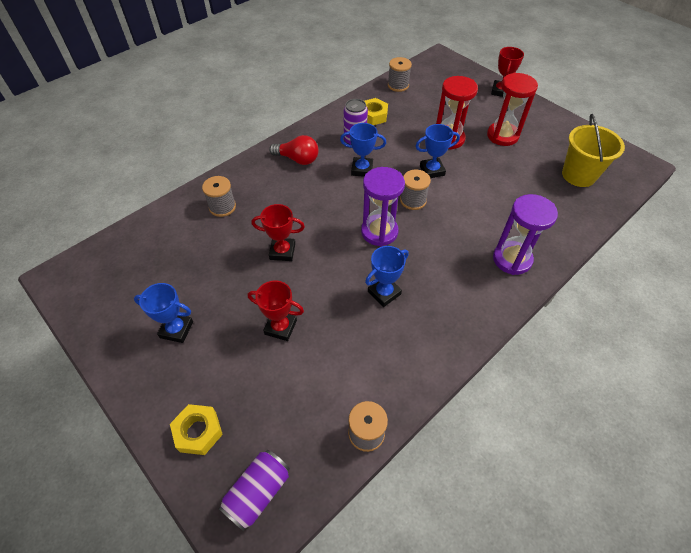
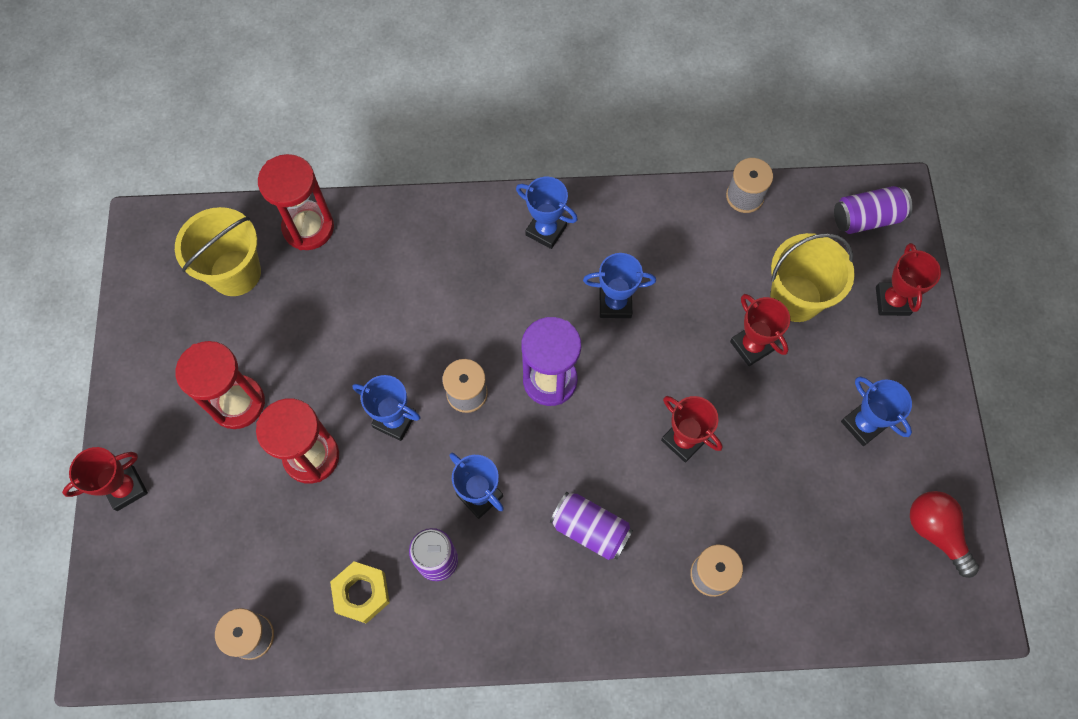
camera: 140 degrees left, 15 degrees up
(198, 432) = (892, 301): yellow nut -> red trophy
(272, 380) = (795, 298): none -> yellow bucket
(297, 159) = (548, 587): red light bulb -> red light bulb (935, 532)
(298, 188) = (590, 529): none -> purple can
(467, 305) = (546, 230): none -> blue trophy
(512, 259) = (446, 239): purple hourglass -> none
(580, 215) = (308, 227): none -> red hourglass

